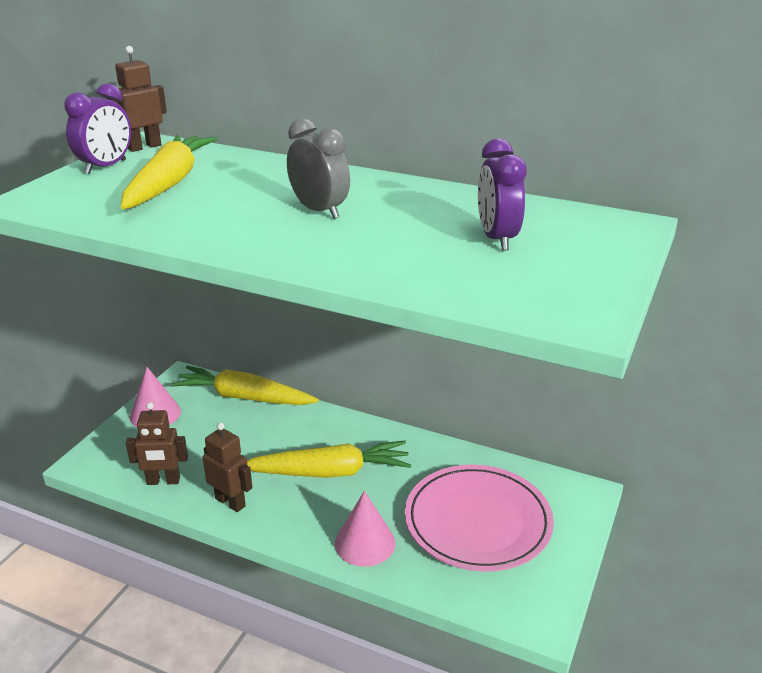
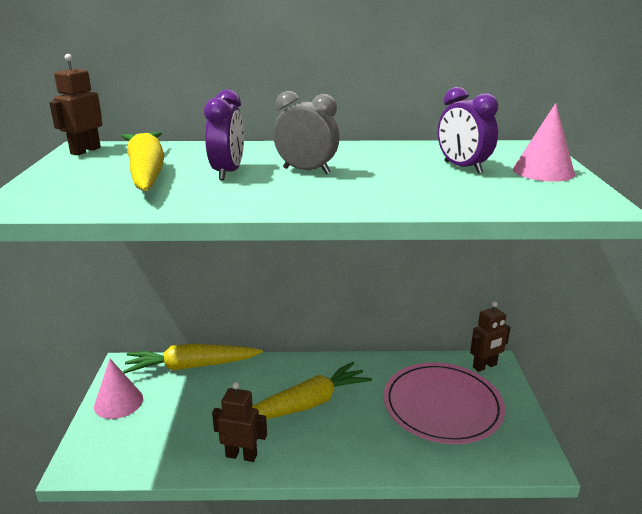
camera: 25 degrees left, 5 degrees down
(106, 167) = (66, 169): purple clock -> purple clock (228, 172)
(163, 481) = (167, 457): brown robot -> brown robot (485, 366)
(365, 543) = (375, 450): pink cone -> pink cone (543, 171)

